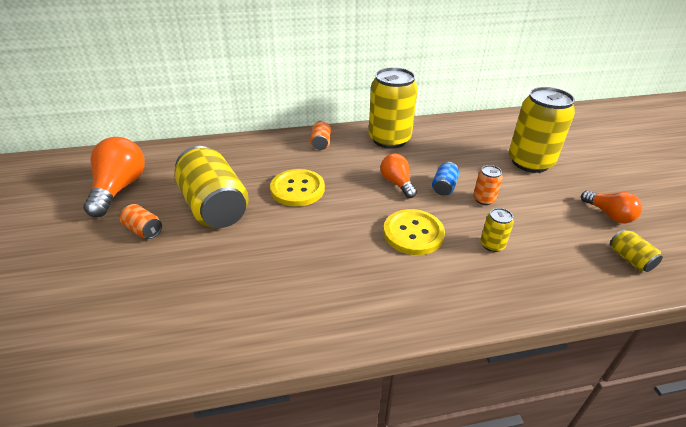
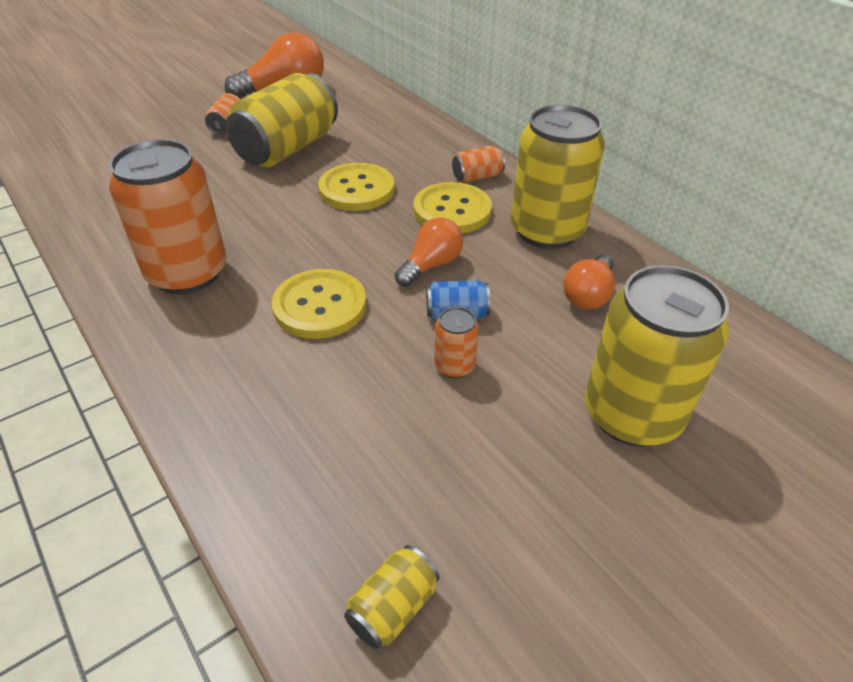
camera: 65 degrees right, 5 degrees up
(344, 288) = (187, 273): none -> orange can
(349, 161) = (452, 210): none -> yellow button
(492, 245) = (336, 394): yellow can -> none
(609, 215) = (530, 566): orange light bulb -> orange light bulb (588, 295)

